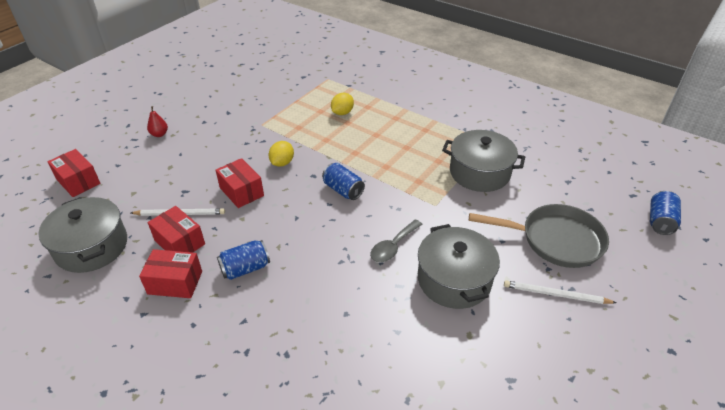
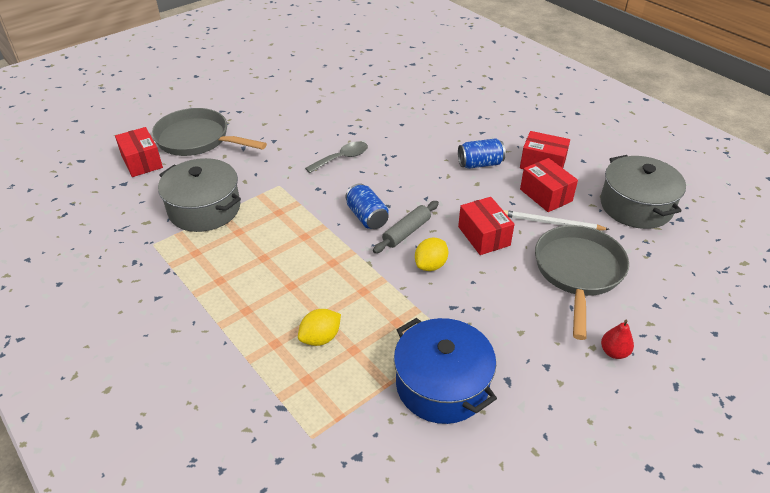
camera: 165 degrees left, 0 degrees up
(78, 181) = (697, 288): red box -> red box (142, 162)
(168, 177) = (578, 272): none -> grey pan
(265, 105) = (442, 384): none -> blue pot
(306, 183) = (406, 232): none -> grey rolling pin
(454, 279) = (306, 129): grey pot -> none
(555, 294) = (237, 109): white pencil -> none
(660, 221) = (90, 137): blue can -> none

